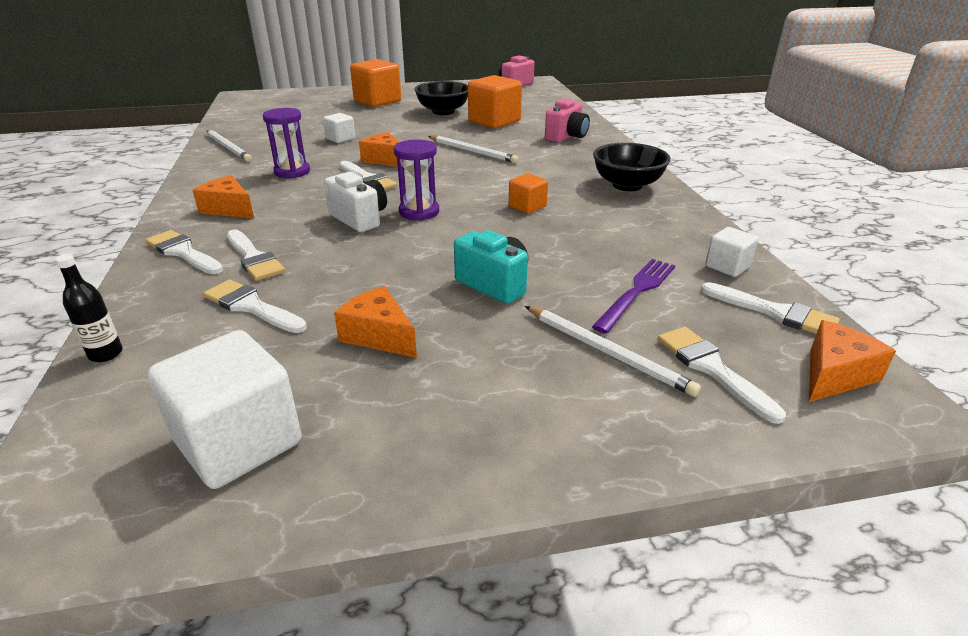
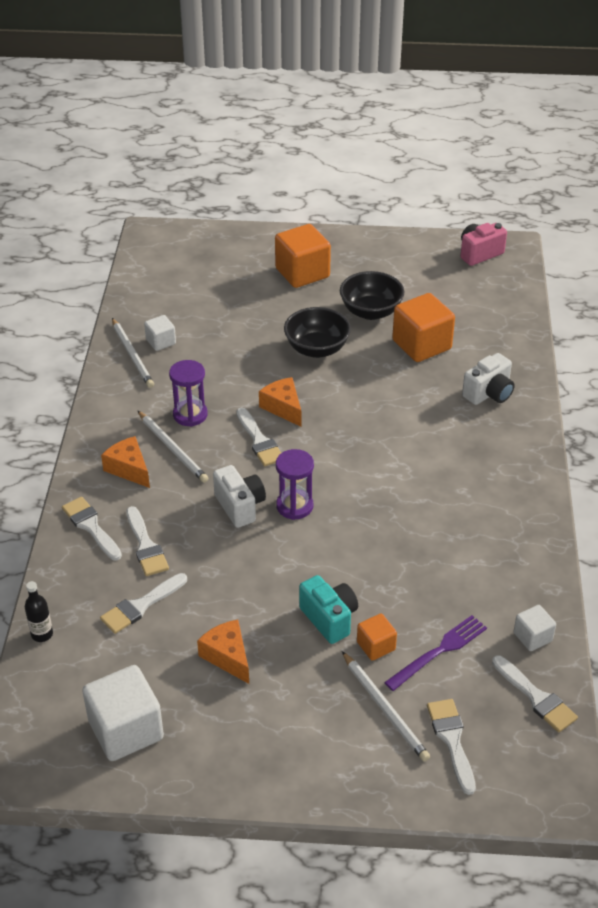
camera: 15 degrees right, 10 degrees up
(252, 307) = (141, 605): white brush -> white brush turned 90 degrees counterclockwise
(340, 139) = (246, 356): white cube -> white cube (161, 342)
(472, 151) = (377, 407): white pencil -> white pencil (172, 449)
(527, 206) = (396, 516): orange cube -> orange cube (376, 646)
(566, 137) = (489, 393): pink camera -> white camera
(627, 185) = (508, 499): black bowl -> black bowl (317, 349)
(834, 375) = (536, 765): orange cheese -> none

